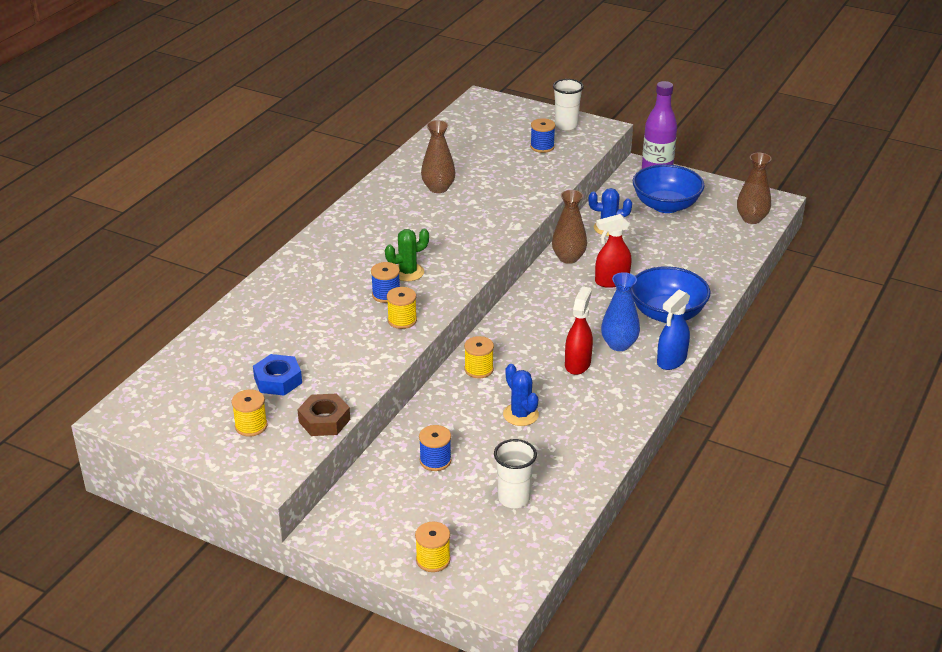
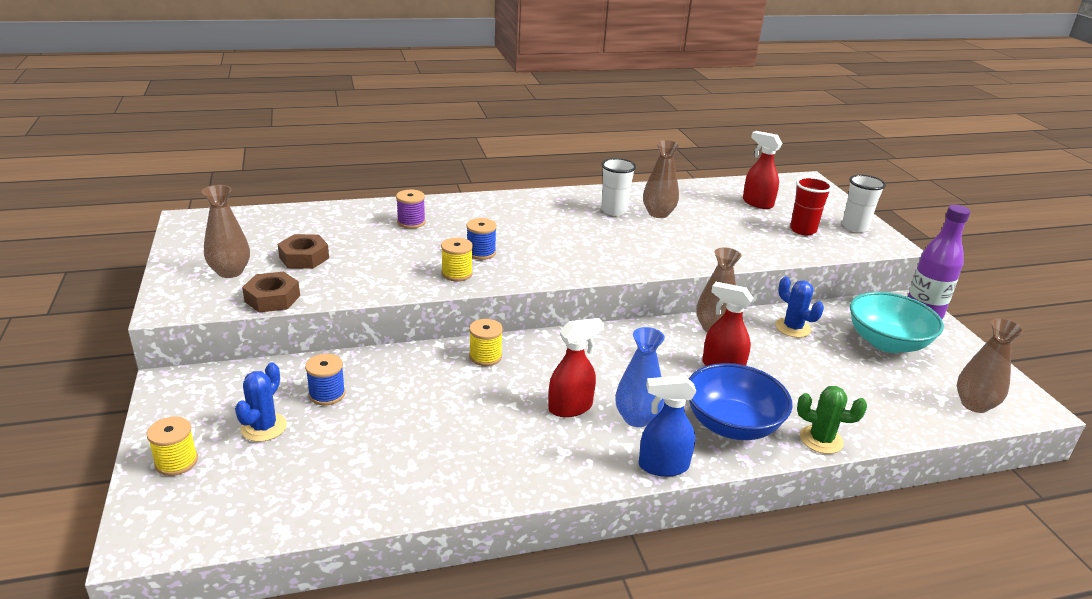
camera: 45 degrees right, 5 degrees down
(251, 426) = (230, 272): yellow spool -> brown vase
(278, 380) = (304, 258): blue nut -> brown nut
(291, 304) = (411, 222): none -> purple spool
(408, 272) = (525, 249): green cactus -> green cactus (821, 440)
(482, 139) = (757, 203): none -> red spray bottle
(514, 498) = (317, 468): white cup -> white cup (614, 211)
(520, 415) = (450, 410): blue cactus -> blue cactus (264, 427)
(542, 147) = (803, 230): blue spool -> red cup
(666, 205) = (887, 343): blue bowl -> turquoise bowl

